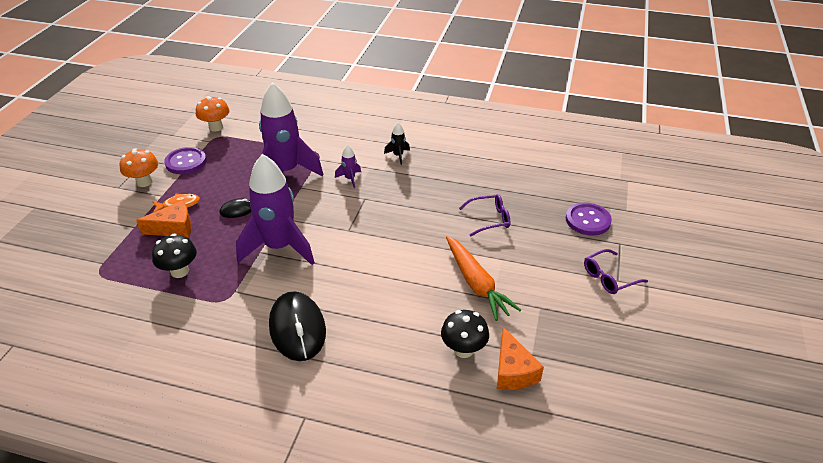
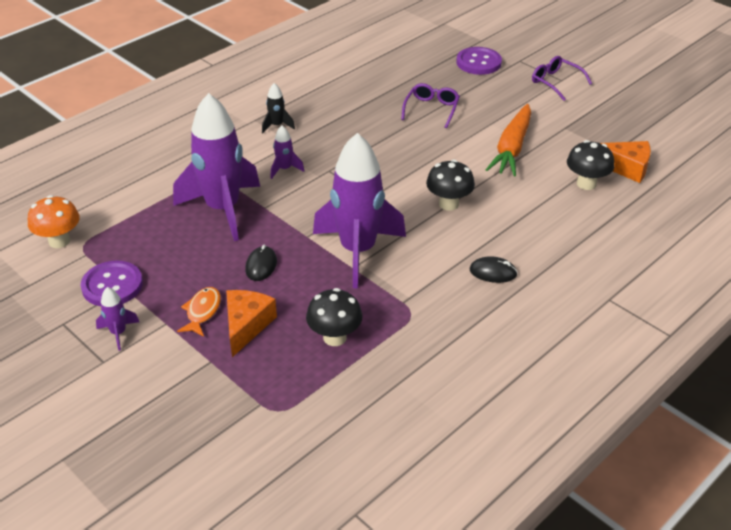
camera: 60 degrees left, 0 degrees up
(144, 182) = (118, 333): orange mushroom -> purple rocket
(297, 329) = (493, 272): black mouse -> black mouse, size x0.49
(369, 273) = (449, 204): none -> black mushroom
(476, 283) = (512, 148): orange carrot -> orange carrot turned 105 degrees clockwise
(609, 277) = (555, 82): purple glasses -> purple glasses turned 135 degrees clockwise

